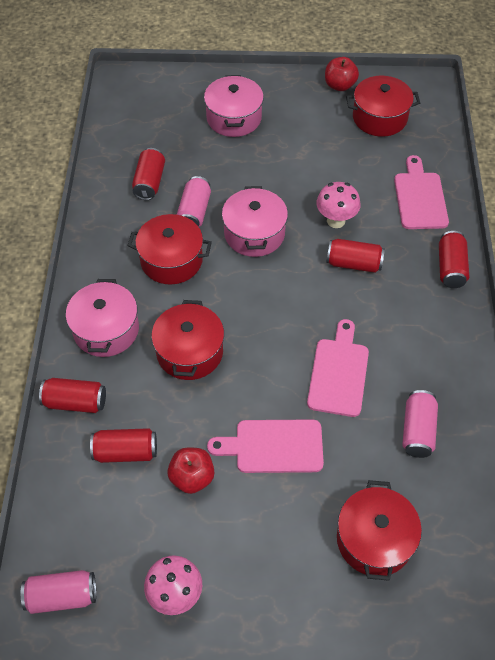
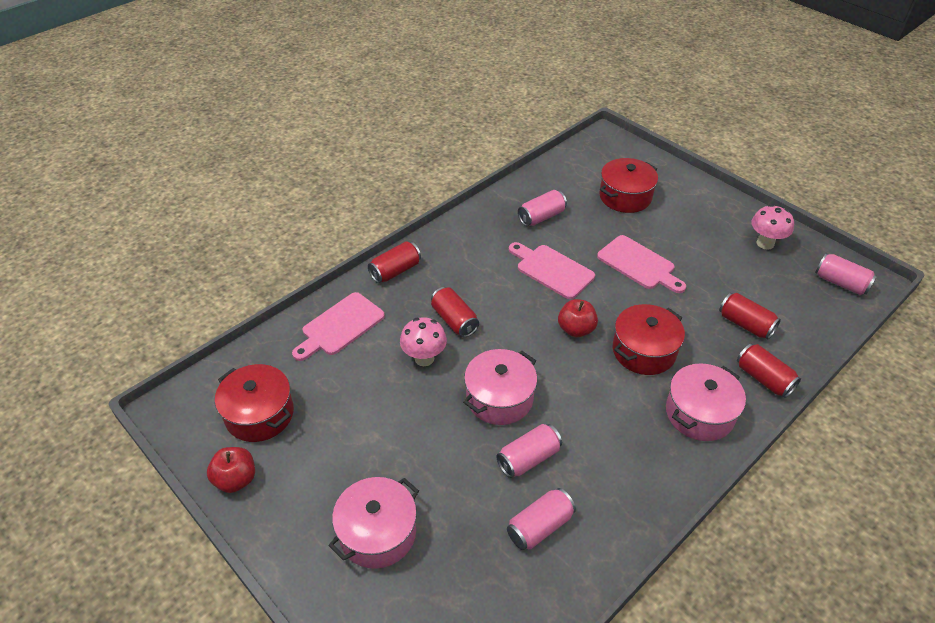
camera: 135 degrees left, 10 degrees down
(149, 182) = (540, 526): red can -> pink can
(171, 260) = (593, 429): red pot -> none
(192, 477) = (709, 283): red apple -> red apple (576, 329)
(338, 373) = (552, 270): pink cutting board -> pink cutting board turned 75 degrees clockwise

